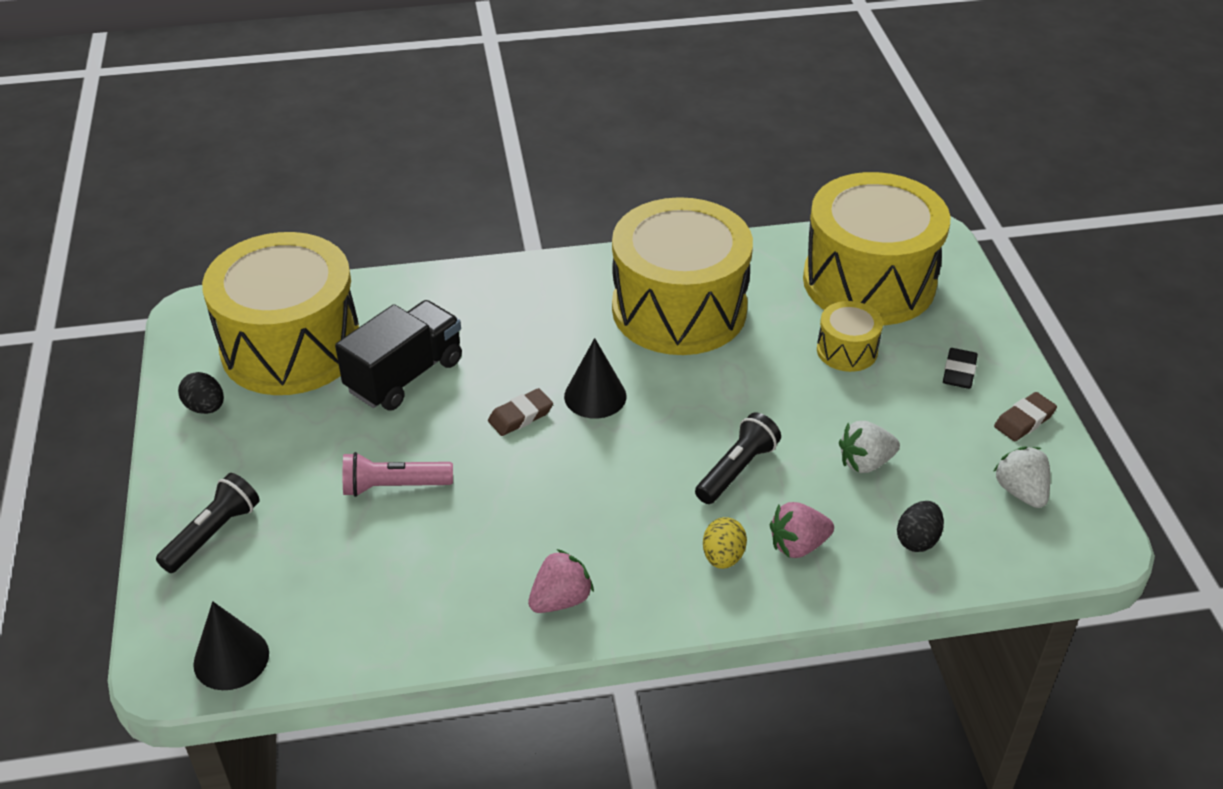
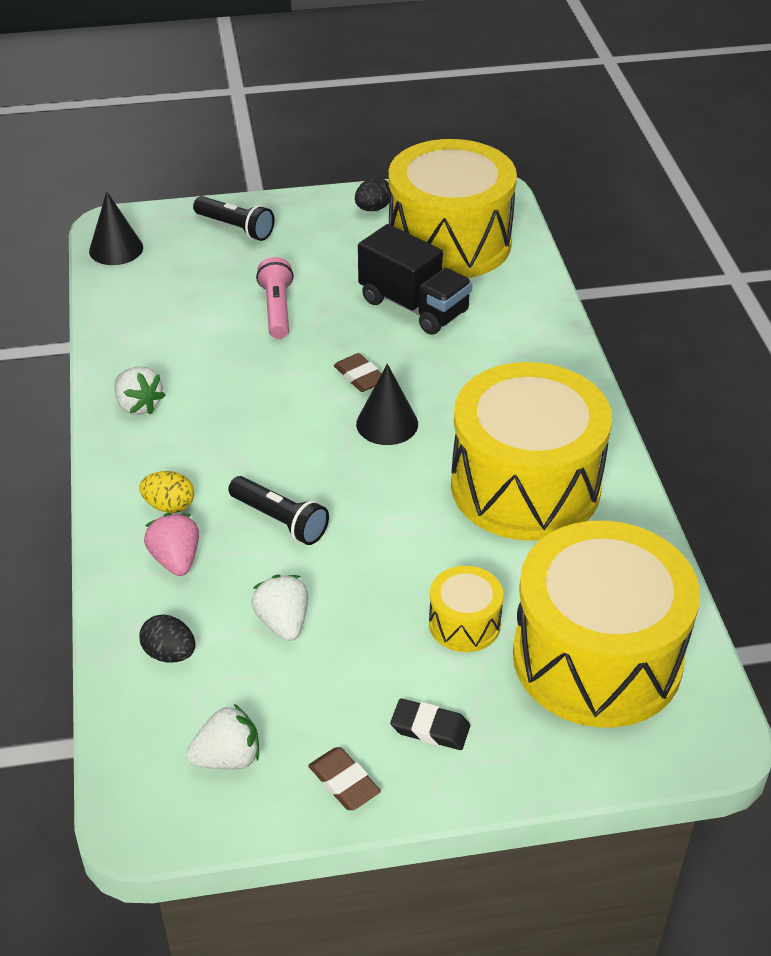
camera: 90 degrees right, 0 degrees up
(560, 600) = (138, 405): pink strawberry -> white strawberry

